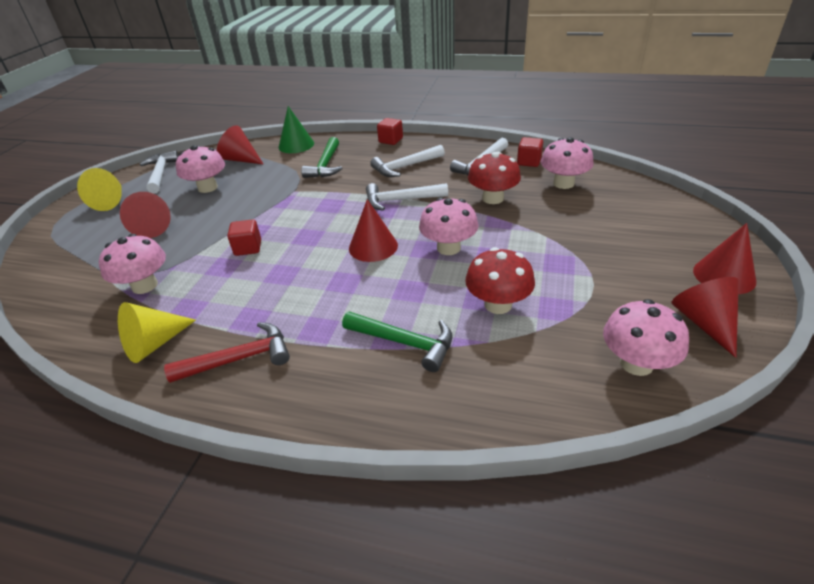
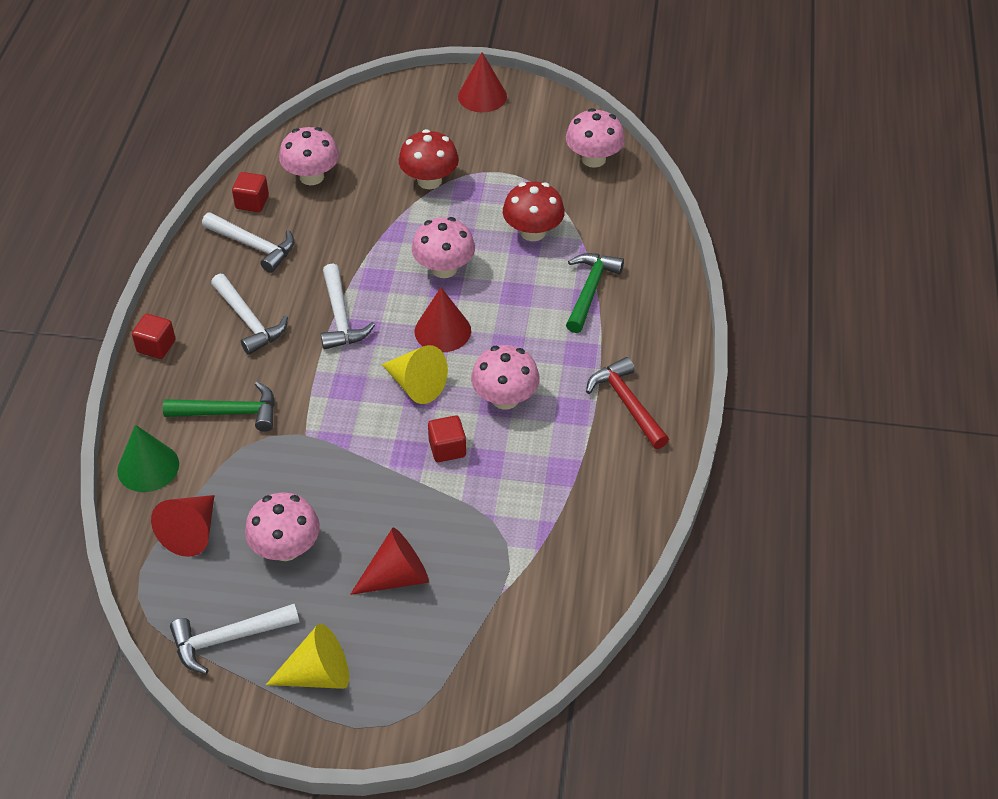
camera: 100 degrees left, 10 degrees up
(145, 286) = (527, 530): pink mushroom -> pink mushroom (505, 398)
(154, 344) = (618, 480): yellow cone -> yellow cone (416, 385)
(493, 198) = (342, 235): red mushroom -> red mushroom (429, 180)
(704, 323) = (544, 118): red cone -> none

